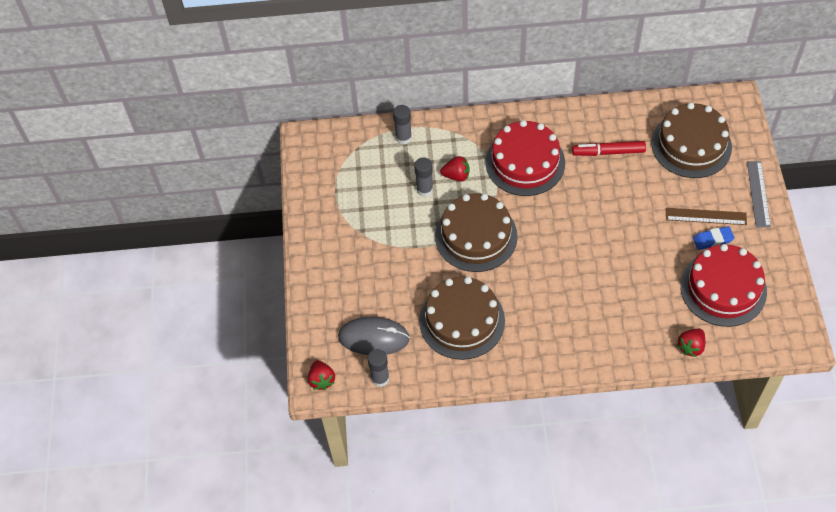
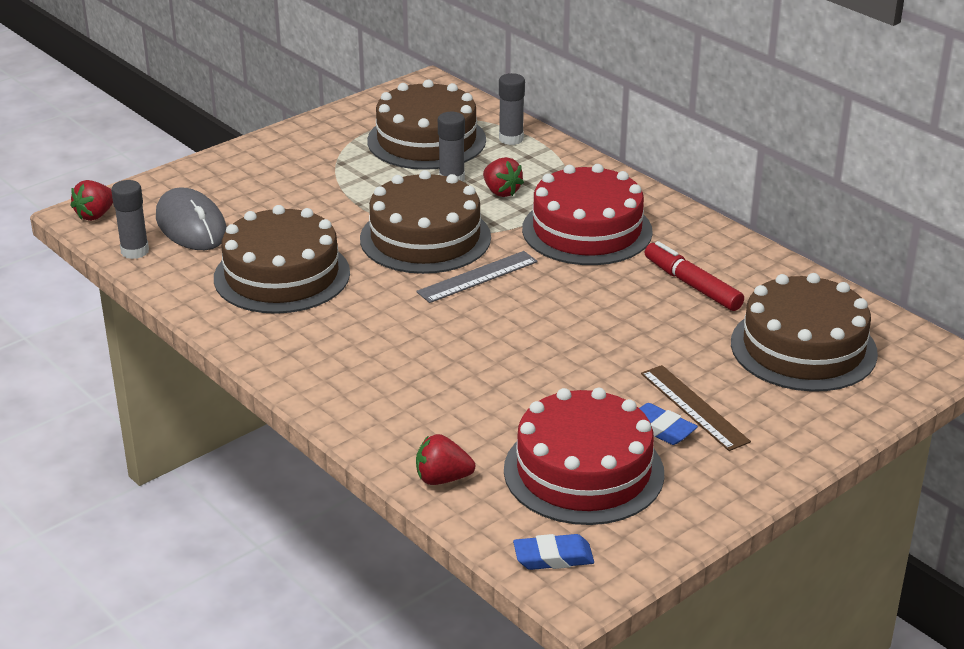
camera: 50 degrees right, 25 degrees down
(371, 176) = (426, 140): none -> brown cake
(758, 194) = (801, 441): grey ruler -> grey ruler (477, 277)
(775, 336) = (553, 557): none -> blue eraser

